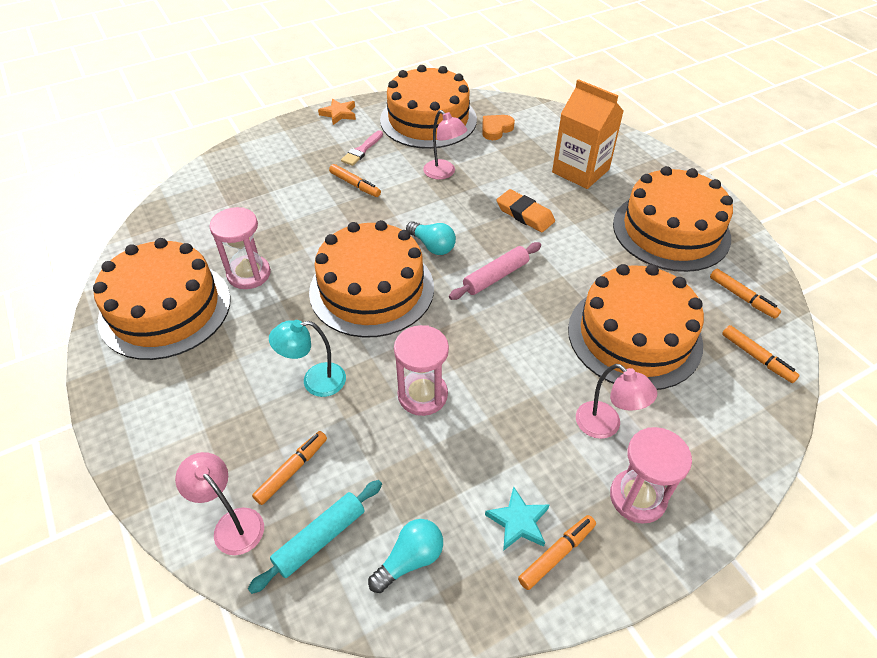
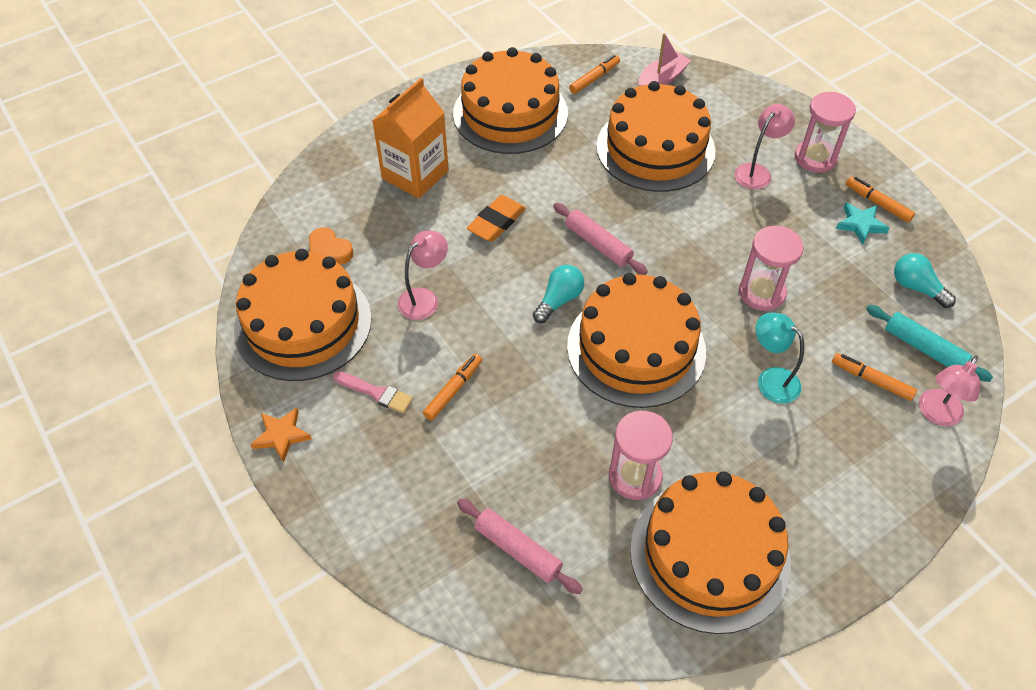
camera: 95 degrees left, 5 degrees up
(215, 209) = (517, 550): none -> pink rolling pin
(315, 381) = (770, 380): turquoise lamp -> turquoise lamp turned 150 degrees clockwise
(757, 357) = (662, 79): orange marker -> pink boat

